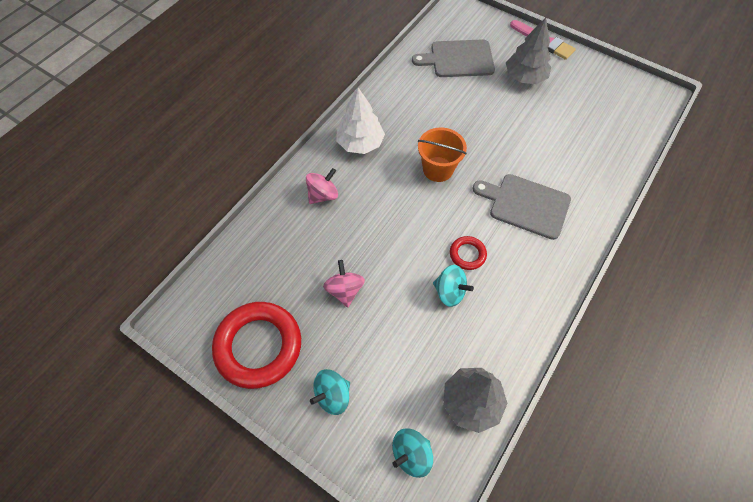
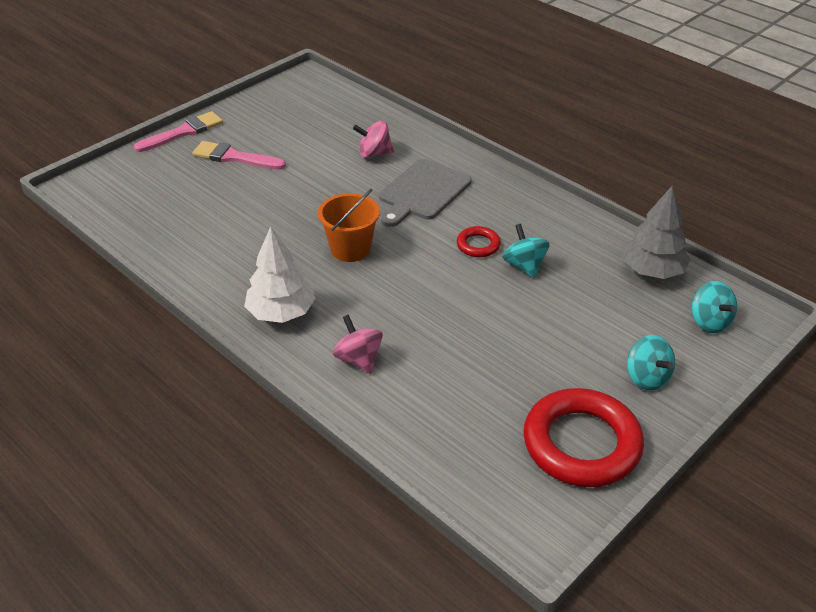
camera: 80 degrees left, 20 degrees down
(345, 290) = (510, 353): pink spinning top -> pink spinning top (374, 153)
(449, 292) = (524, 266): turquoise spinning top -> turquoise spinning top turned 60 degrees counterclockwise
(458, 59) = (173, 203): grey cutting board -> none
(525, 77) = (234, 157): grey tree -> pink brush

